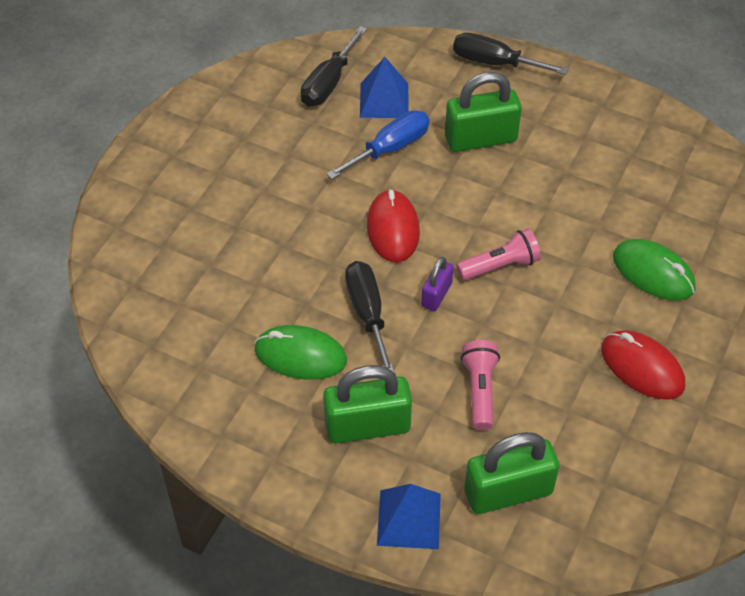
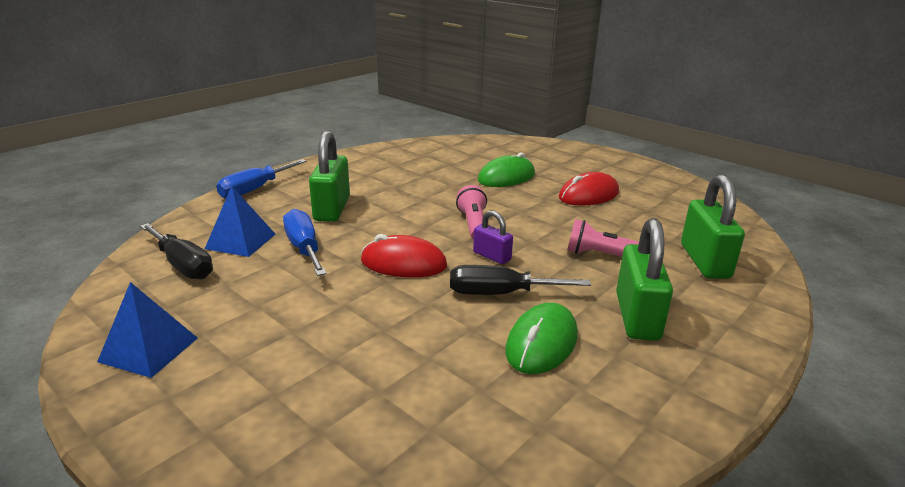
camera: 75 degrees left, 25 degrees down
(409, 519) = (742, 312): blue pyramid -> blue pyramid (149, 349)
(494, 63) = (255, 189): black screwdriver -> blue screwdriver

